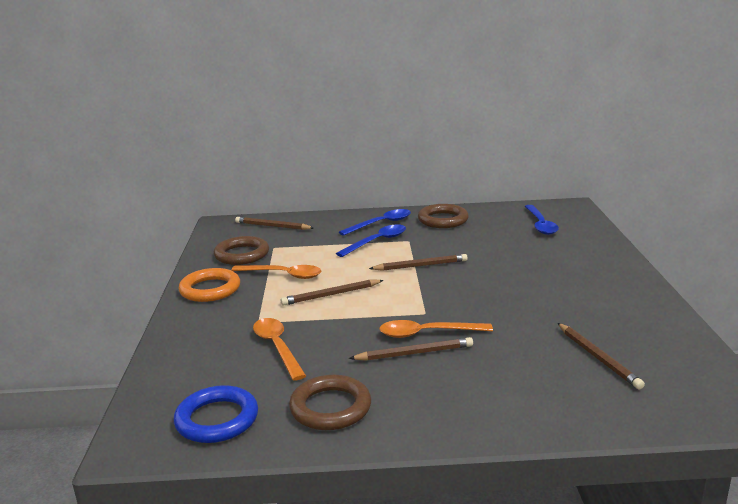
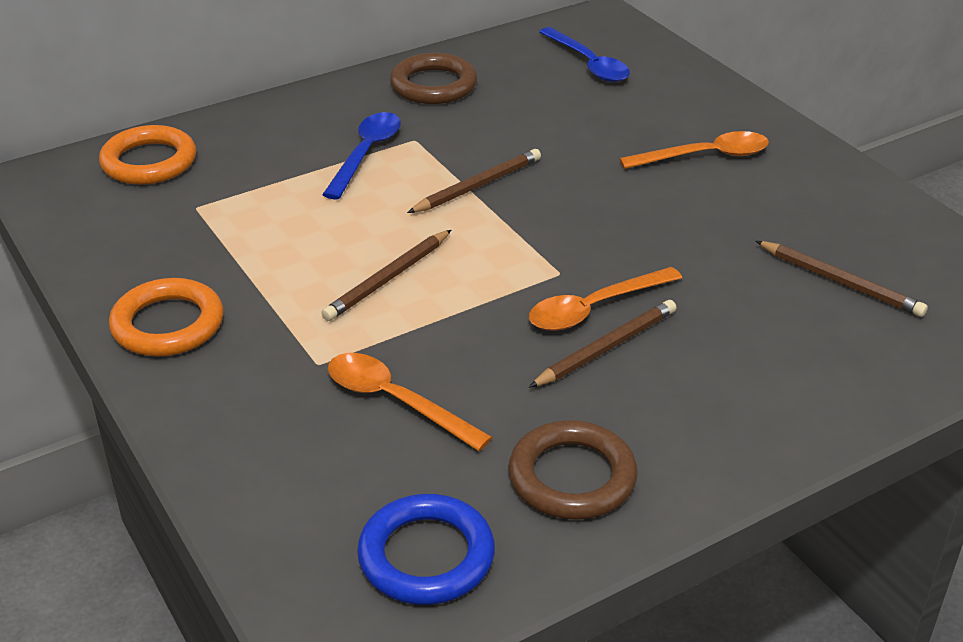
camera: 30 degrees left, 15 degrees up
(242, 255) = (152, 237): brown ring -> none
(272, 226) = (149, 162): brown pencil -> orange ring
(283, 275) = (270, 260): orange spoon -> orange spoon (705, 156)
(381, 224) = (339, 115): blue spoon -> none

